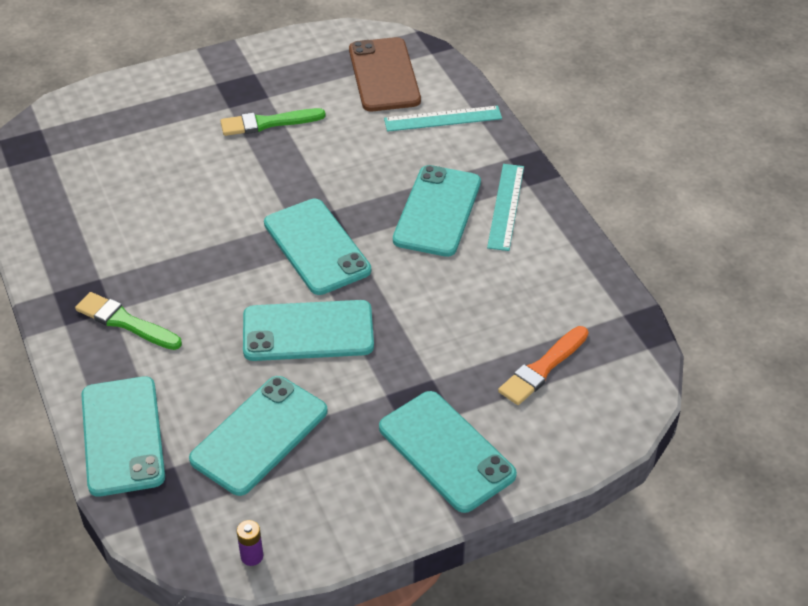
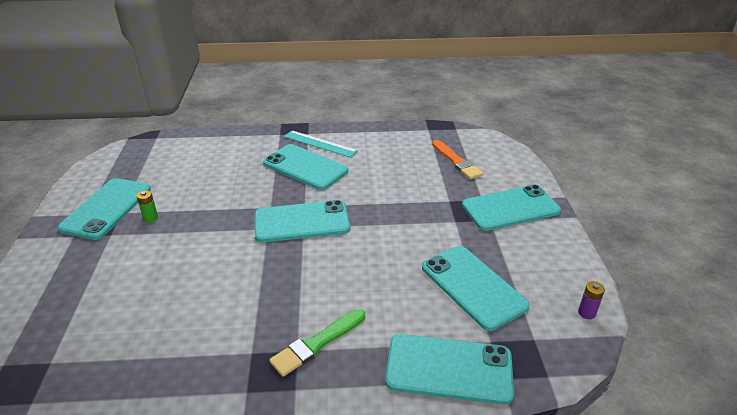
camera: 70 degrees left, 10 degrees down
(268, 123) = (151, 218): green brush -> green battery
(308, 331) = (382, 243): turquoise phone -> turquoise phone (107, 208)
(384, 75) = (156, 159): brown phone -> none
(443, 119) = (223, 147): turquoise ruler -> none

